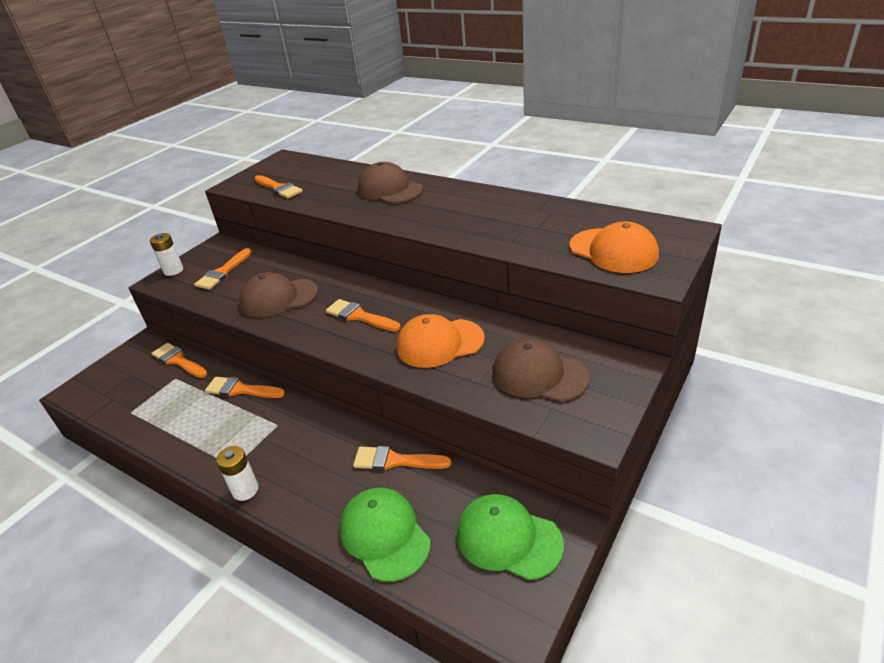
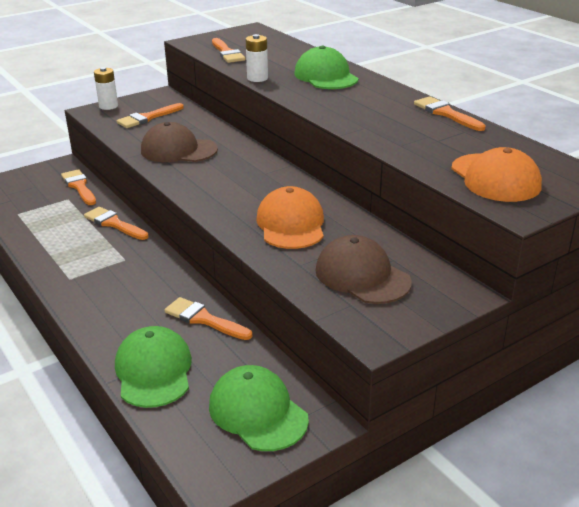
camera: 20 degrees right, 5 degrees down
(245, 490) = (66, 299): white battery -> white battery (257, 78)
(359, 316) = (237, 183): orange brush -> orange brush (446, 113)
(390, 189) = (326, 76): brown cap -> green cap
(439, 343) = (291, 224): orange cap -> orange cap turned 75 degrees clockwise

